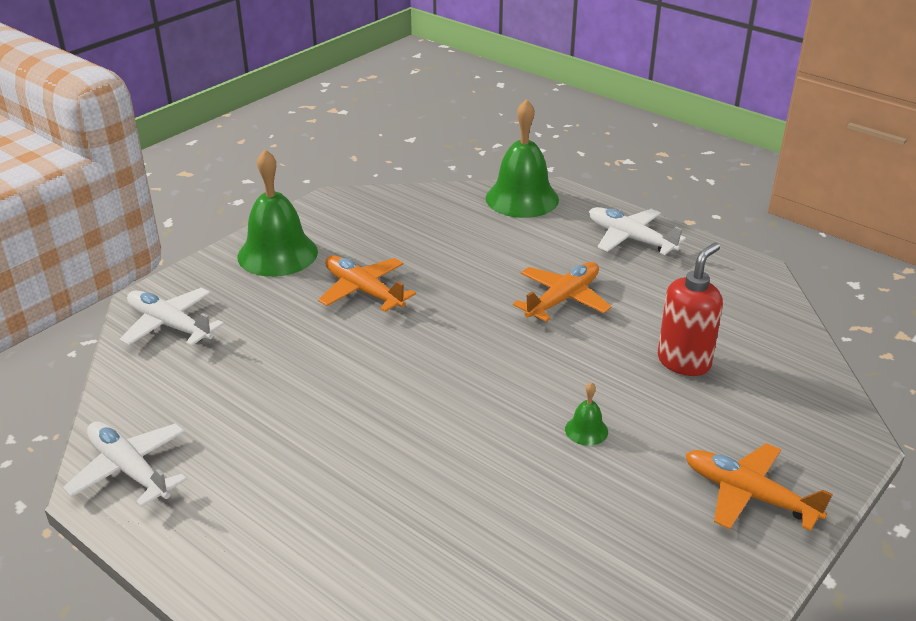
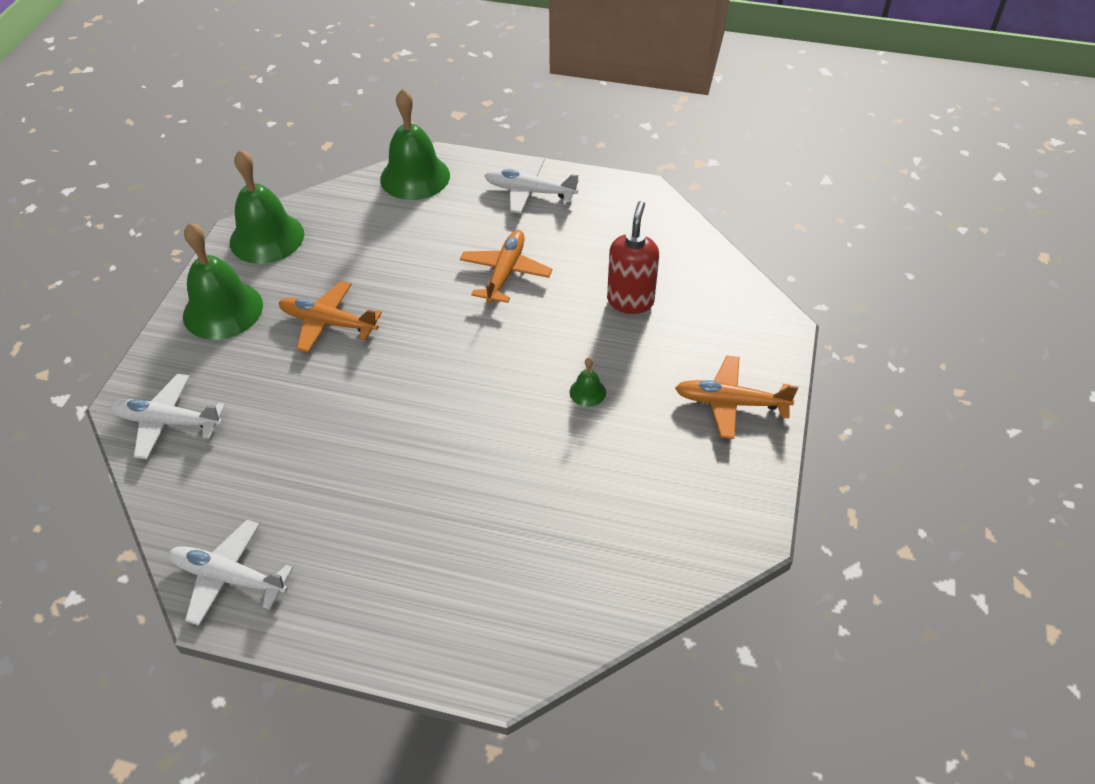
camera: 25 degrees left, 15 degrees up
(354, 210) = (267, 238): none -> green bell

